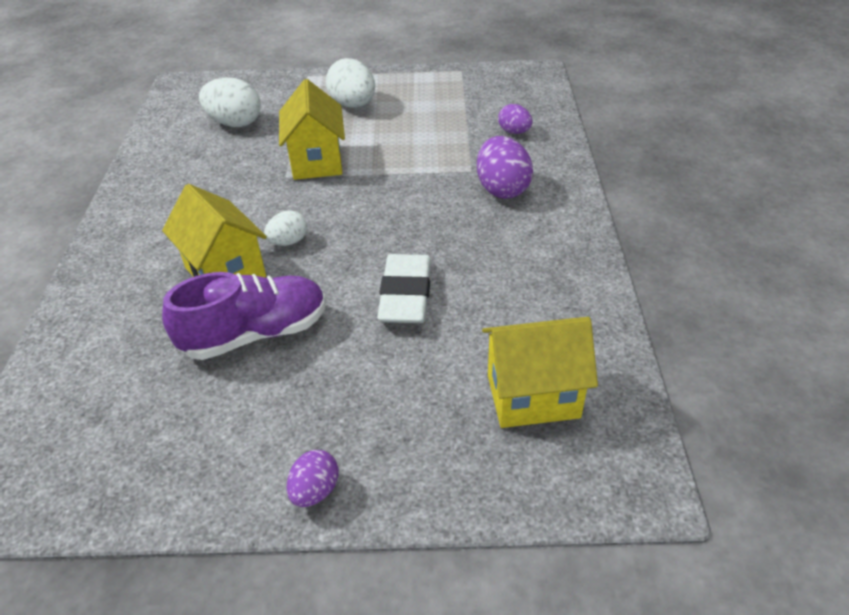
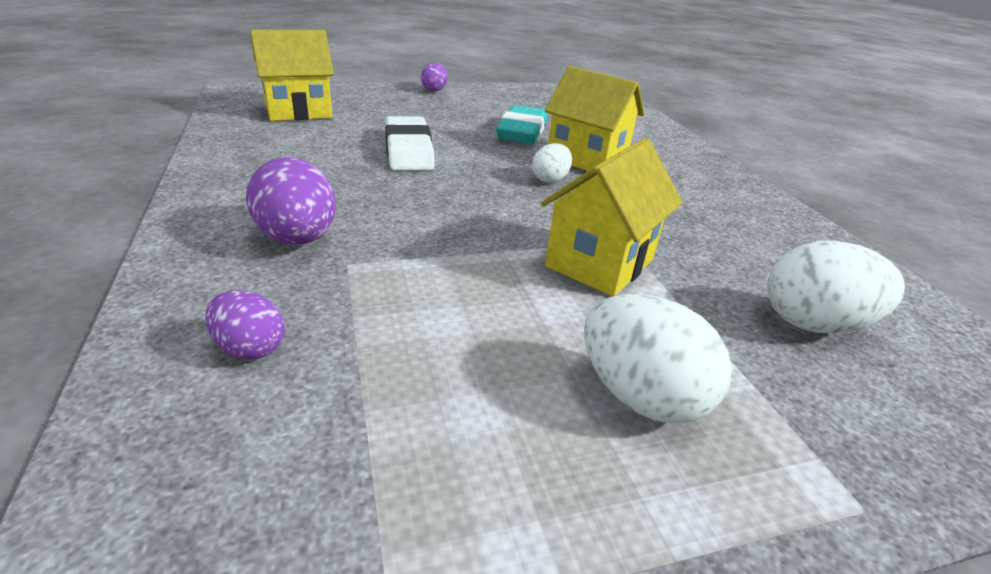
camera: 160 degrees right, 10 degrees down
(255, 334) = (522, 131): purple shoe -> turquoise eraser
(317, 161) = (600, 263): yellow house -> yellow house turned 60 degrees clockwise

